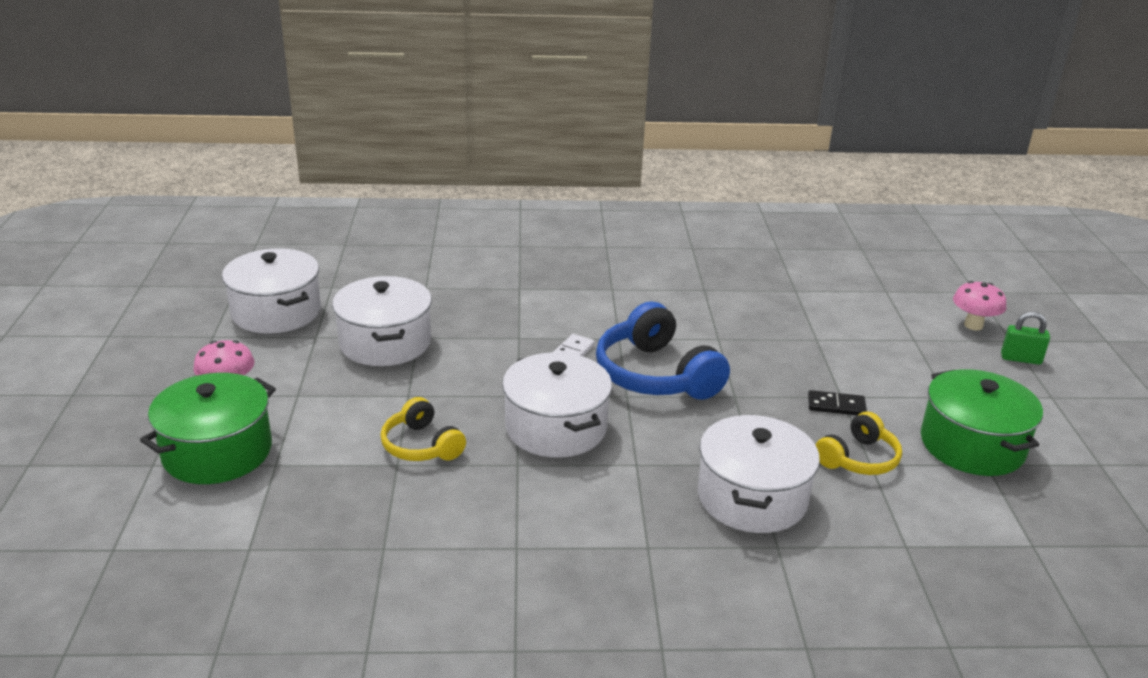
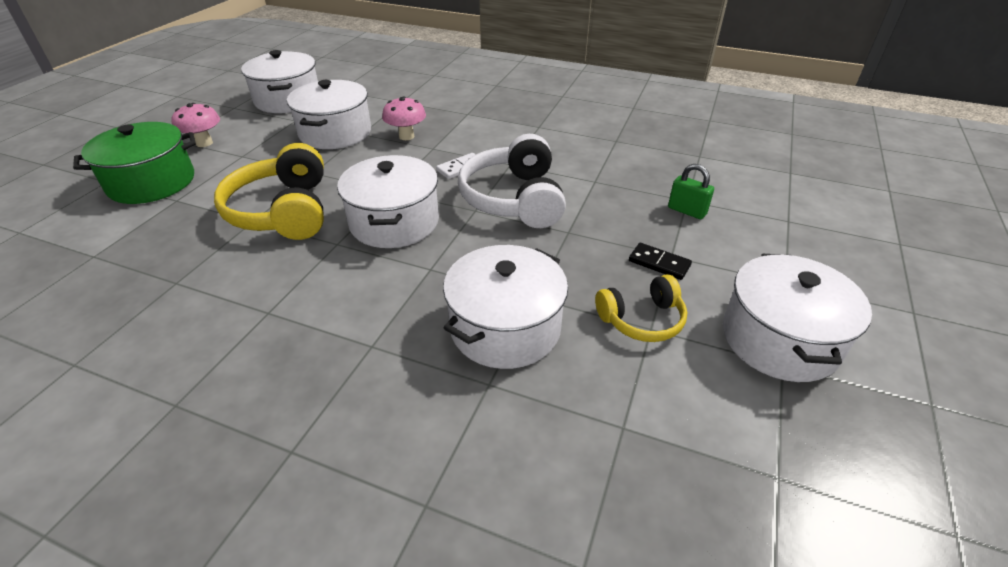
camera: 25 degrees right, 10 degrees up
(421, 446) = (283, 211): yellow headphones -> yellow headphones, size x1.73
(655, 375) = (514, 199): blue headphones -> white headphones
(972, 445) = (779, 339): green pot -> white pot
(973, 325) = (865, 220): pink mushroom -> pink mushroom (406, 136)
(1020, 359) = (900, 264): green padlock -> green padlock (687, 211)

